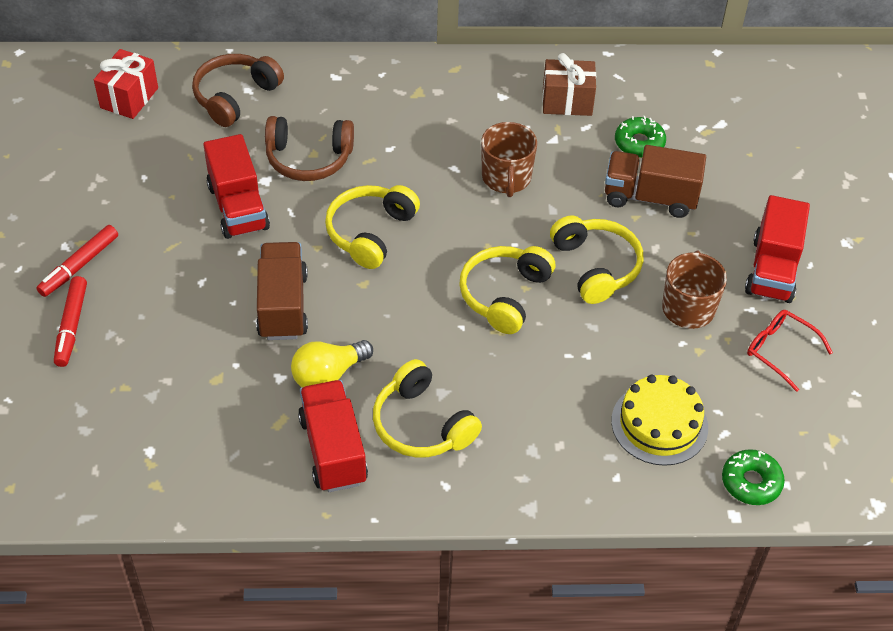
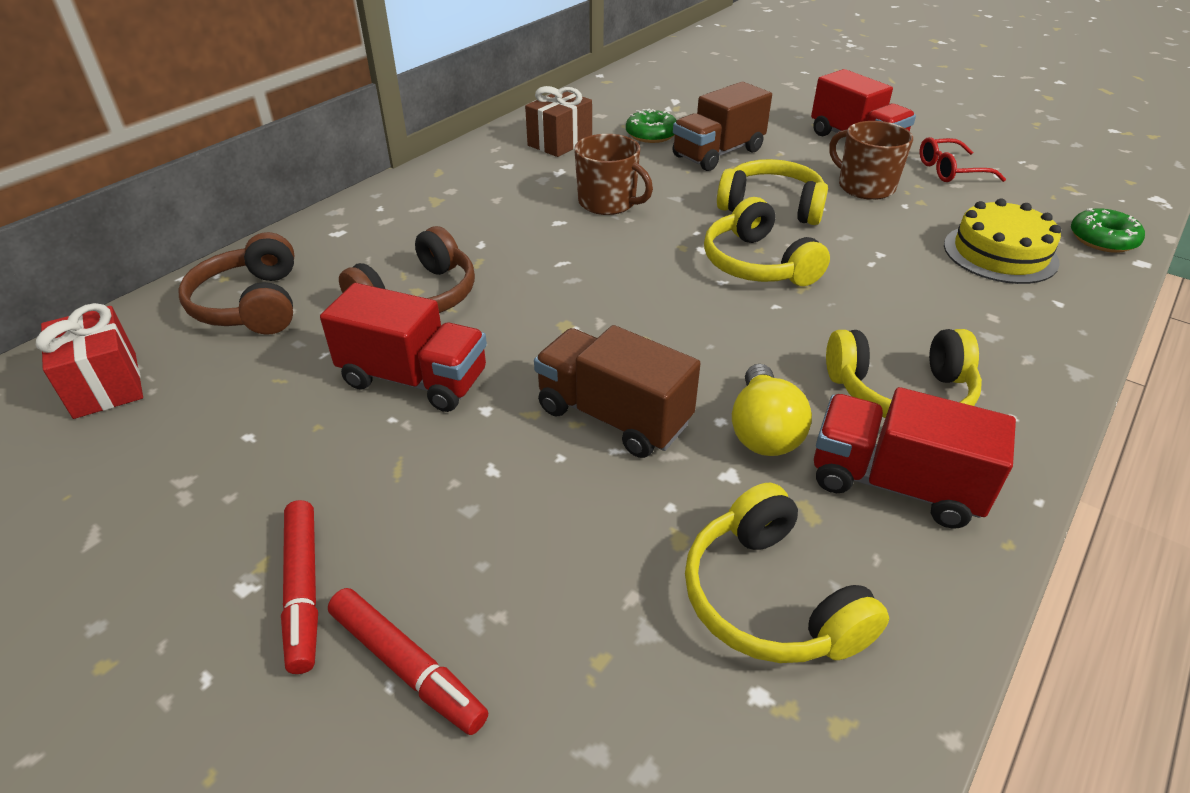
camera: 50 degrees left, 10 degrees down
(370, 232) = (577, 304): yellow headphones -> yellow headphones (769, 599)

